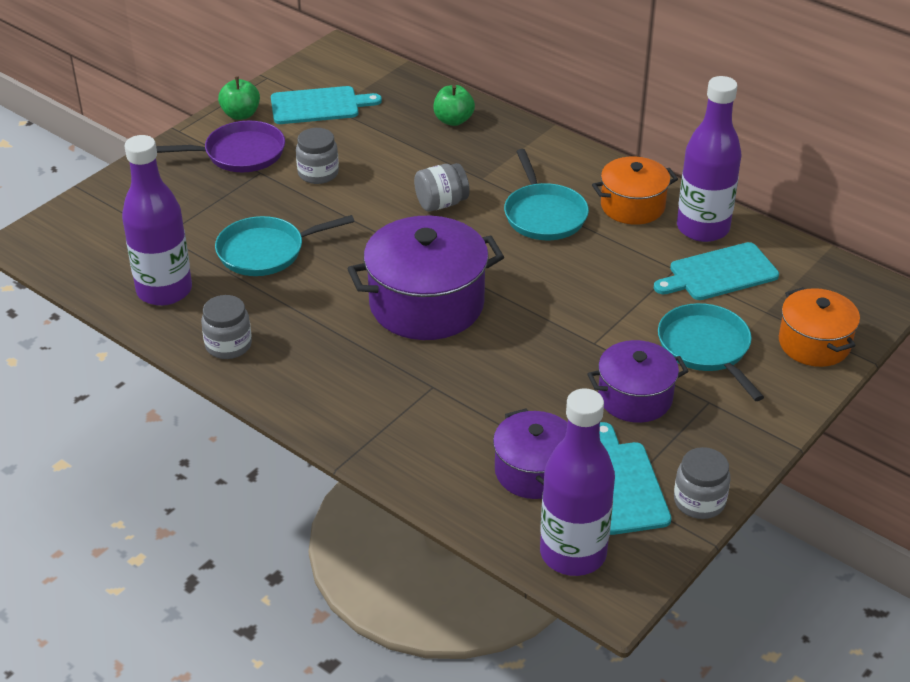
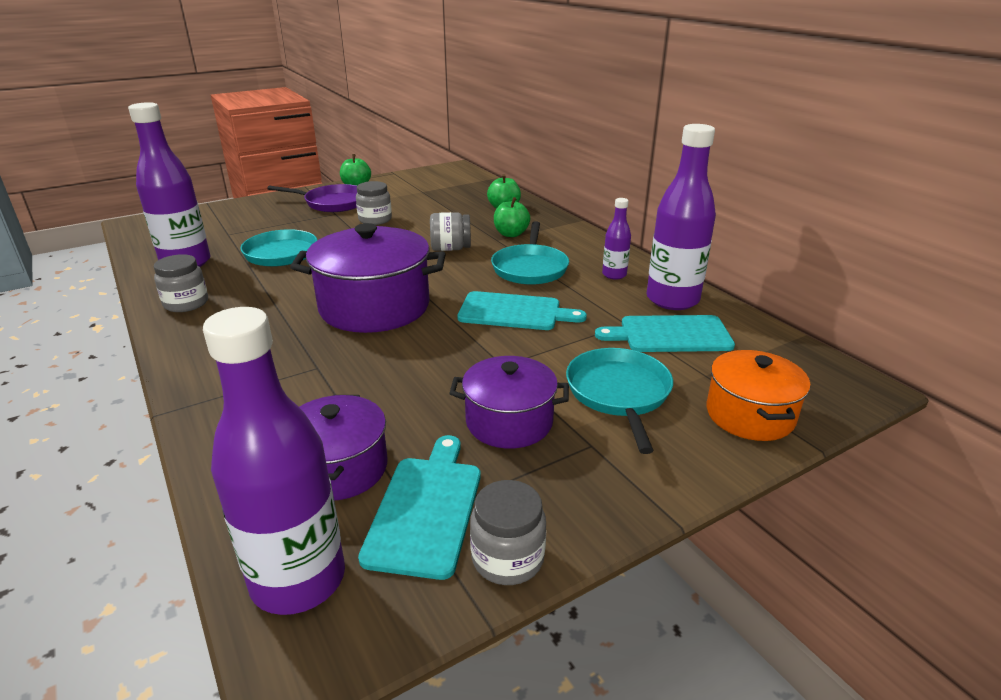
camera: 20 degrees right, 10 degrees down
(319, 106) = (414, 189): turquoise cutting board -> turquoise cutting board (514, 312)
(491, 165) = (511, 234): none -> green apple
(632, 206) = (614, 275): orange pot -> purple bottle

